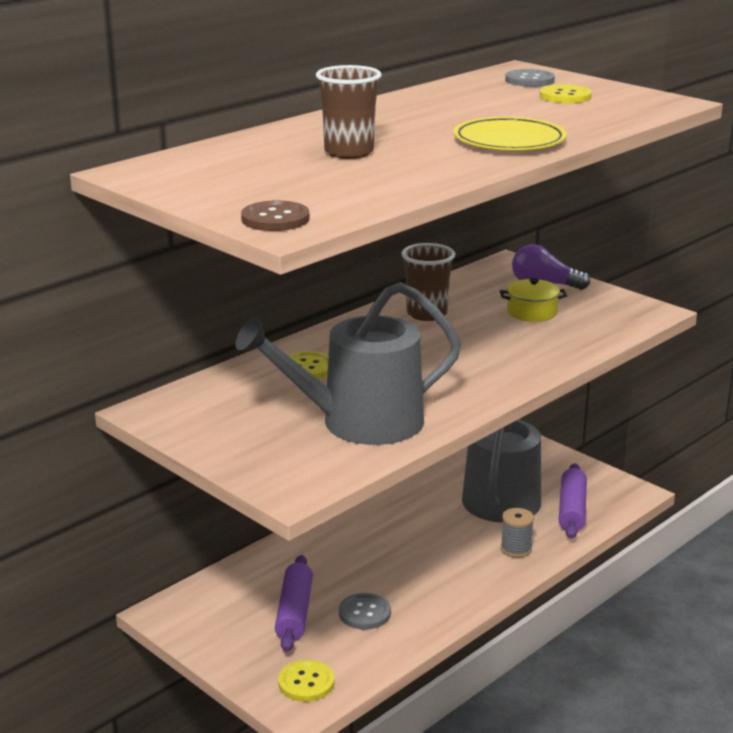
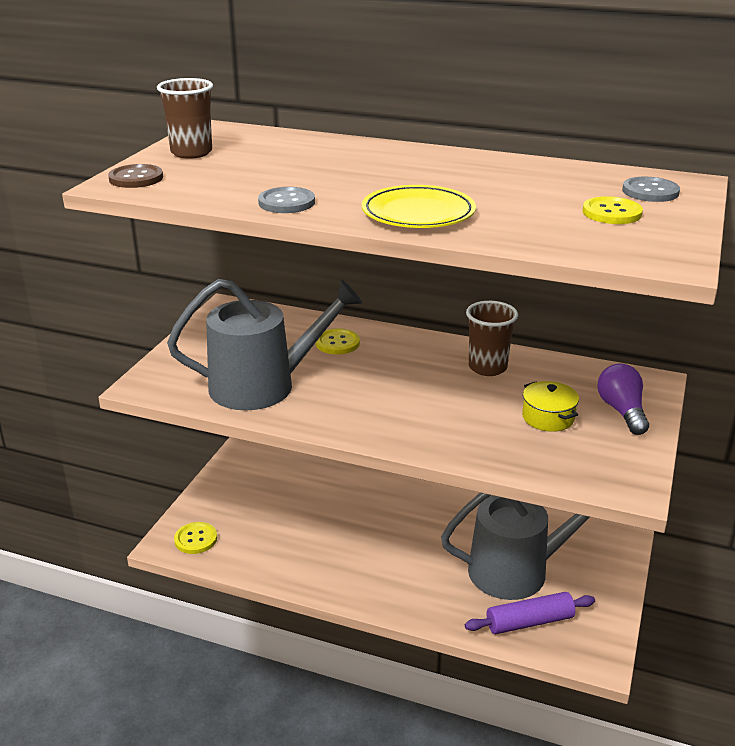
camera: 65 degrees right, 5 degrees up
(294, 612) = (273, 508): purple rolling pin -> none
(349, 152) = (320, 170): brown cup -> brown cup (191, 153)
(360, 422) = (263, 385): grey watering can -> grey watering can turned 120 degrees clockwise
(364, 613) = (291, 541): grey button -> grey button (286, 202)
(516, 549) = (436, 601): grey spool -> none

